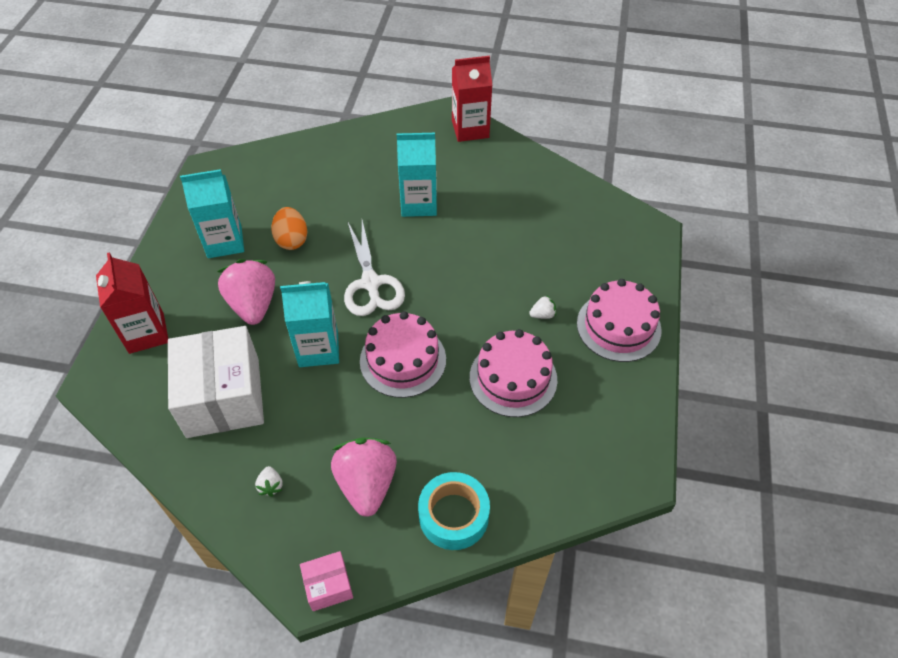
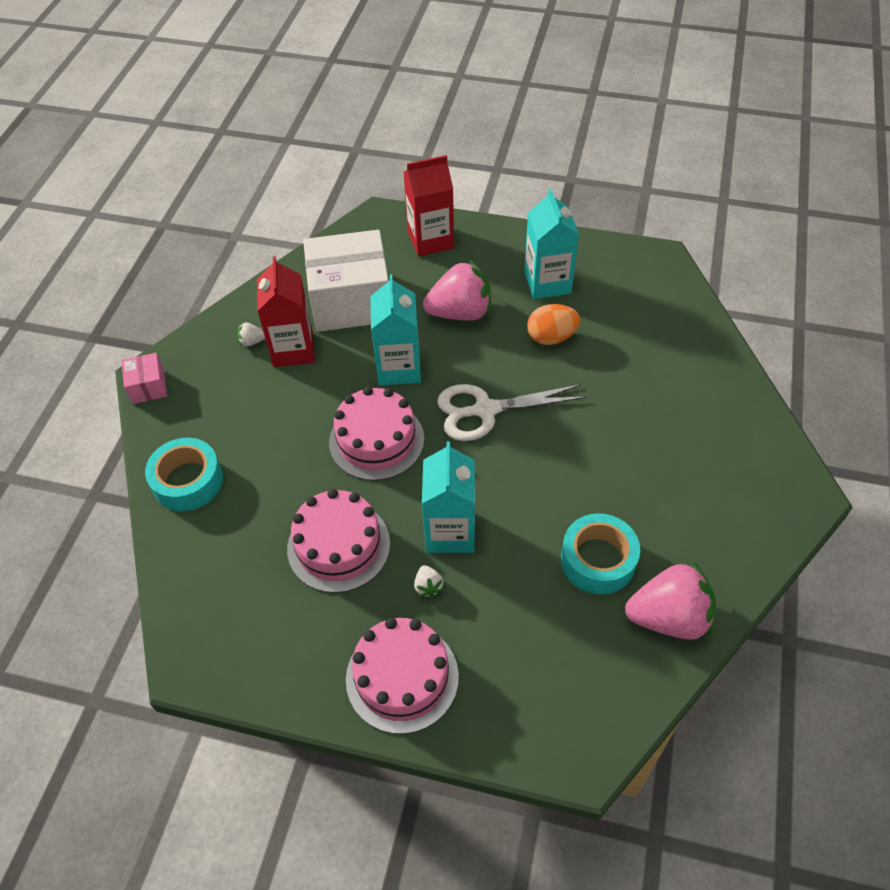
camera: 95 degrees right, 0 degrees up
(367, 484) = (237, 411): pink strawberry -> pink strawberry (669, 617)
(418, 203) = (617, 458): turquoise carton -> turquoise carton (450, 532)
(470, 129) = (774, 523): red carton -> red carton (293, 349)
(508, 217) = (598, 560): none -> turquoise tape

